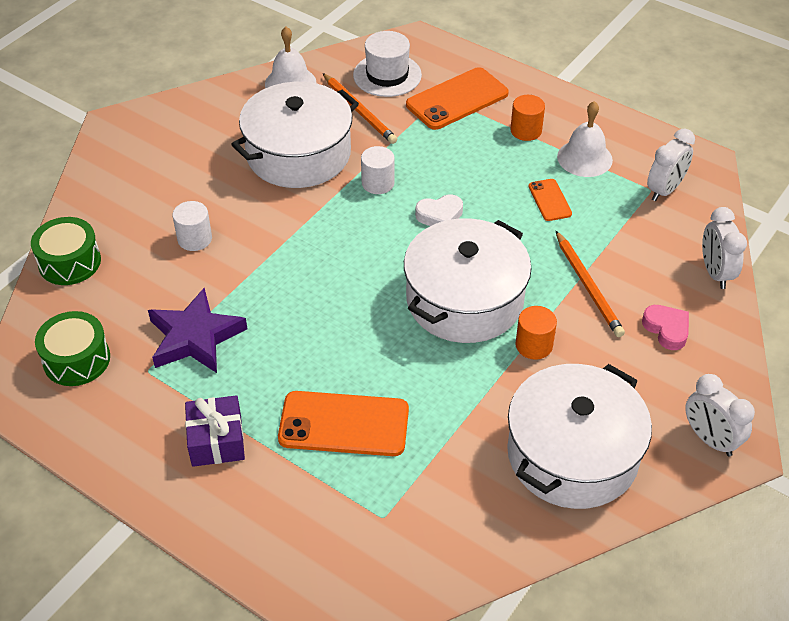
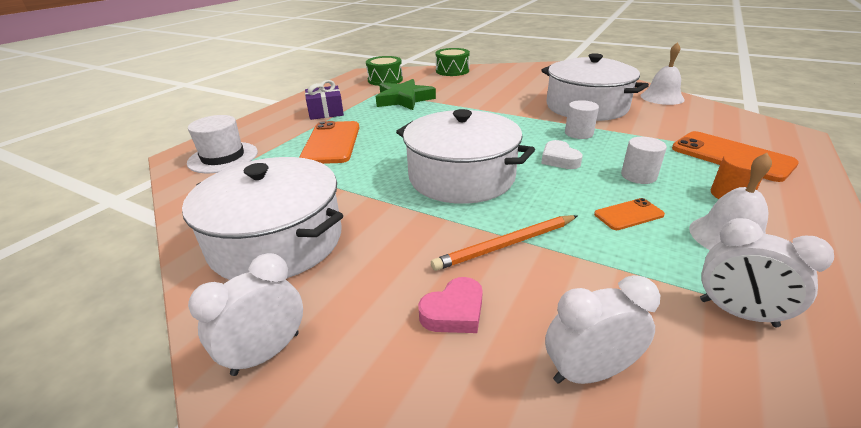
camera: 85 degrees right, 15 degrees down
(195, 239) = (483, 91): white cylinder -> white cylinder (638, 176)
(195, 337) = (404, 99): purple star -> green star
(359, 111) = (659, 120): orange pencil -> none
(387, 75) = (721, 126): white hat -> white hat (223, 157)
(534, 345) = (413, 213): orange cylinder -> none

